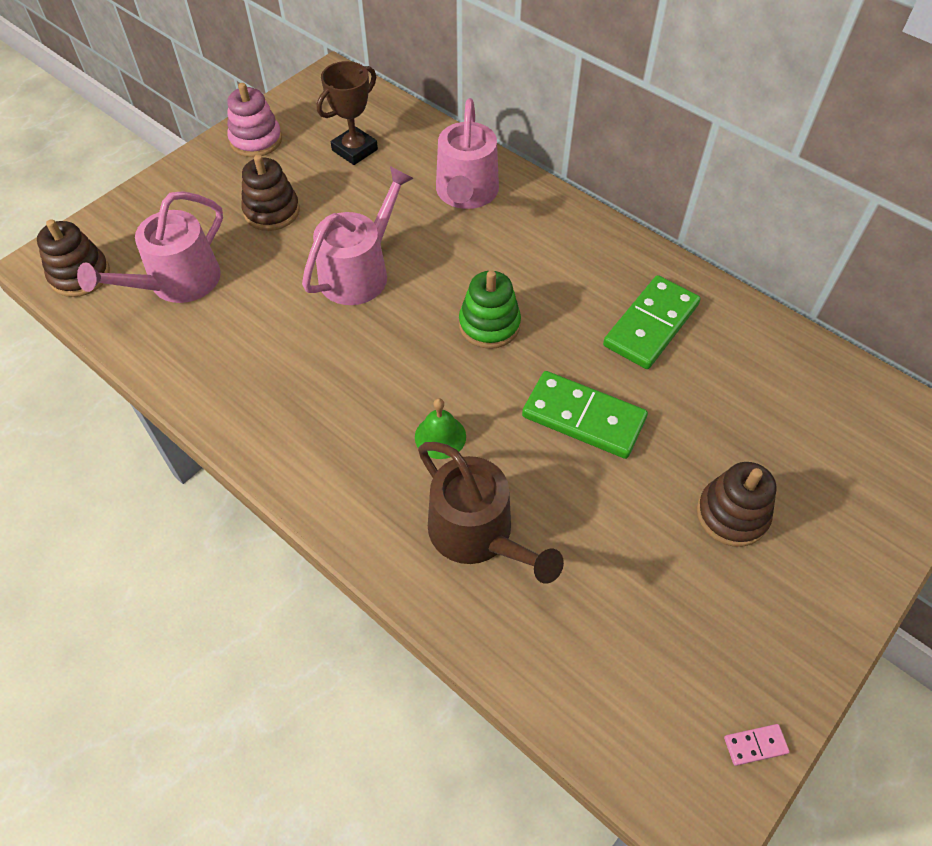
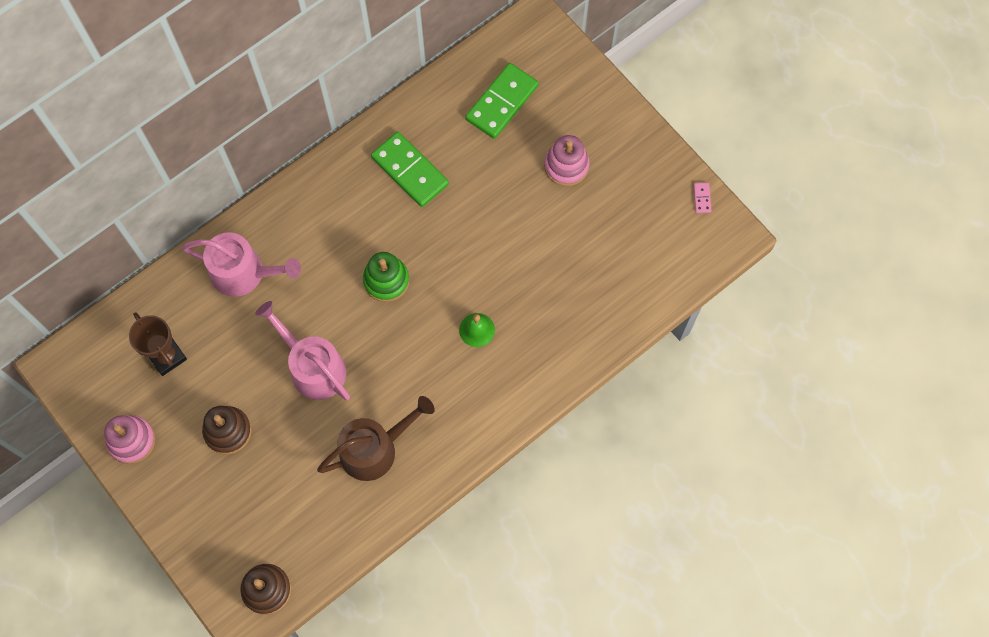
camera: 80 degrees left, 15 degrees up
(177, 283) = (293, 509): pink watering can -> none
(477, 534) = (554, 318): brown watering can -> brown watering can (374, 449)
(583, 418) = (479, 235): green domino -> green domino (502, 103)
(732, 514) = (566, 166): brown stacking toy -> pink stacking toy

